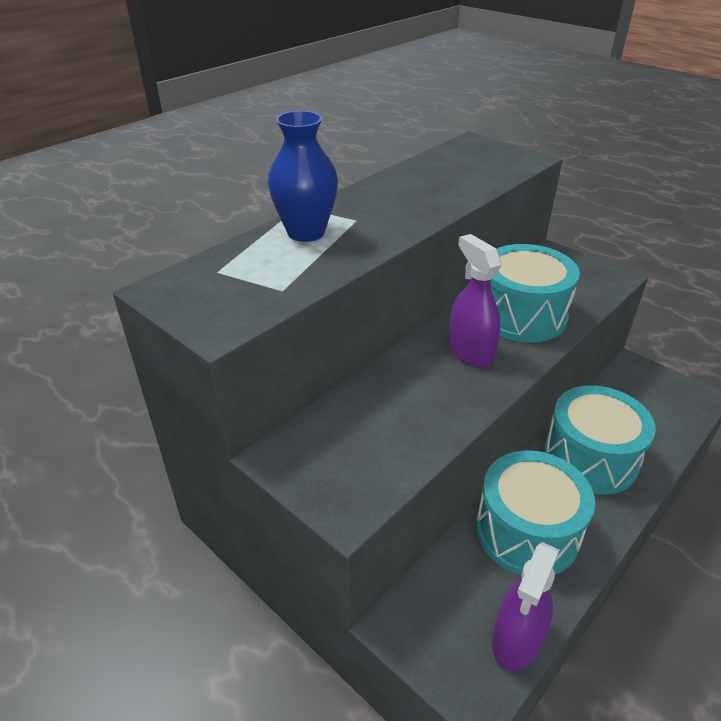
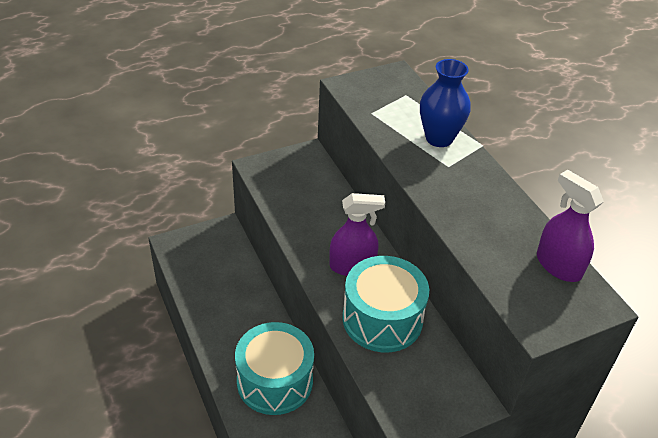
camera: 110 degrees right, 5 degrees up
(516, 640) = (185, 271): purple spray bottle -> purple spray bottle (558, 265)
(527, 531) = (241, 309): turquoise drum -> none

